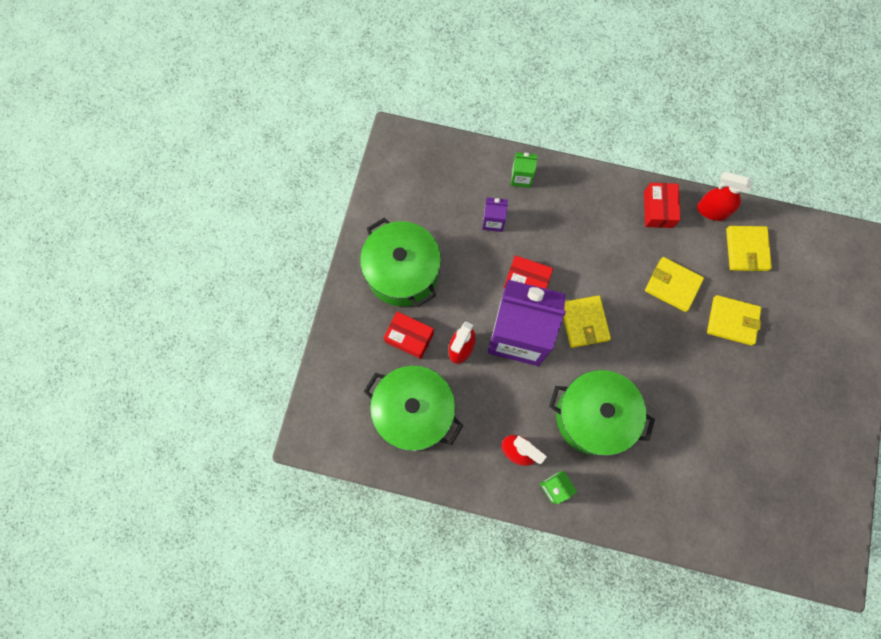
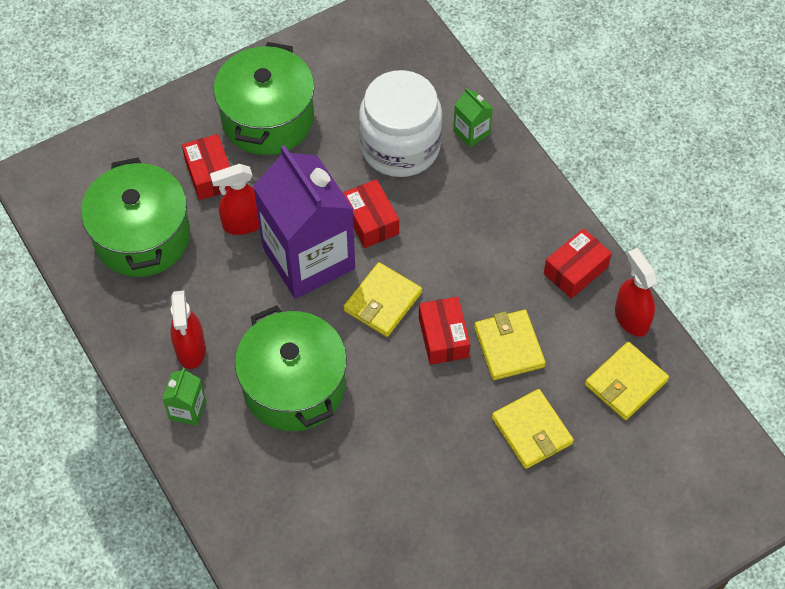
camera: 45 degrees right, 15 degrees down
(493, 221) = (400, 146): purple carton -> white jar
(636, 312) = (443, 337): none -> red box

